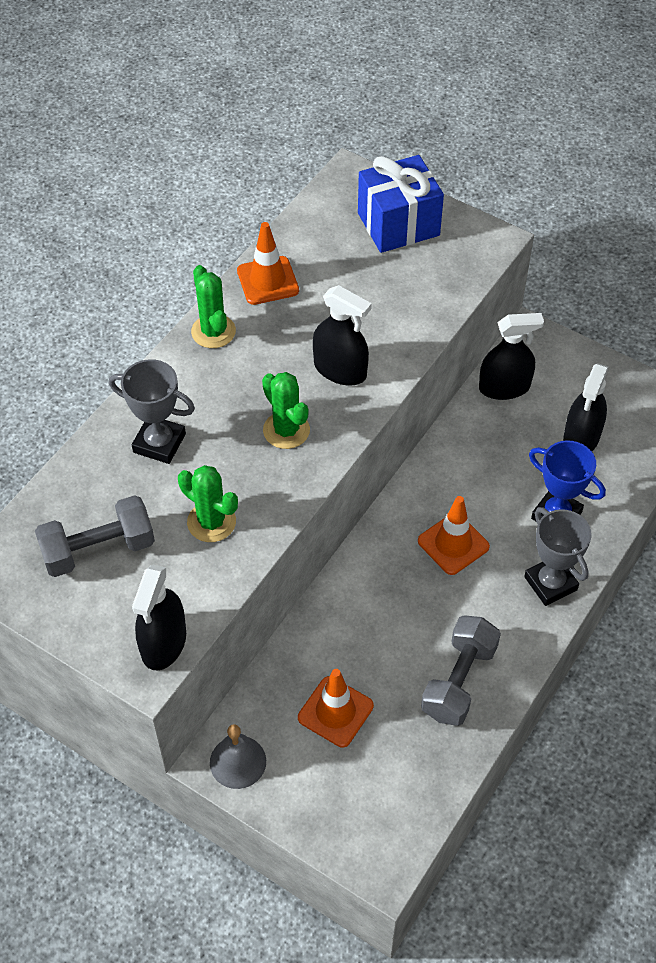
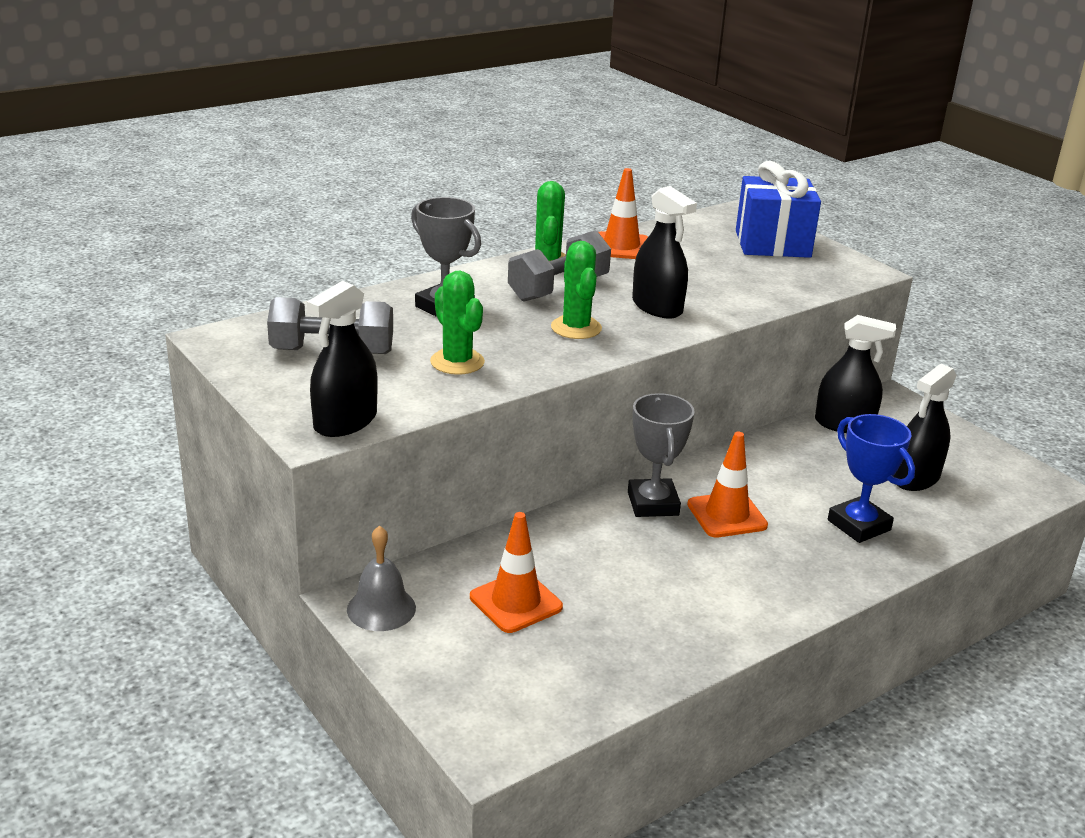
camera: 20 degrees right, 25 degrees down
(459, 681) = (674, 619): grey dumbbell -> grey dumbbell (558, 289)
(550, 583) = (826, 574): grey trophy -> grey trophy (653, 504)

